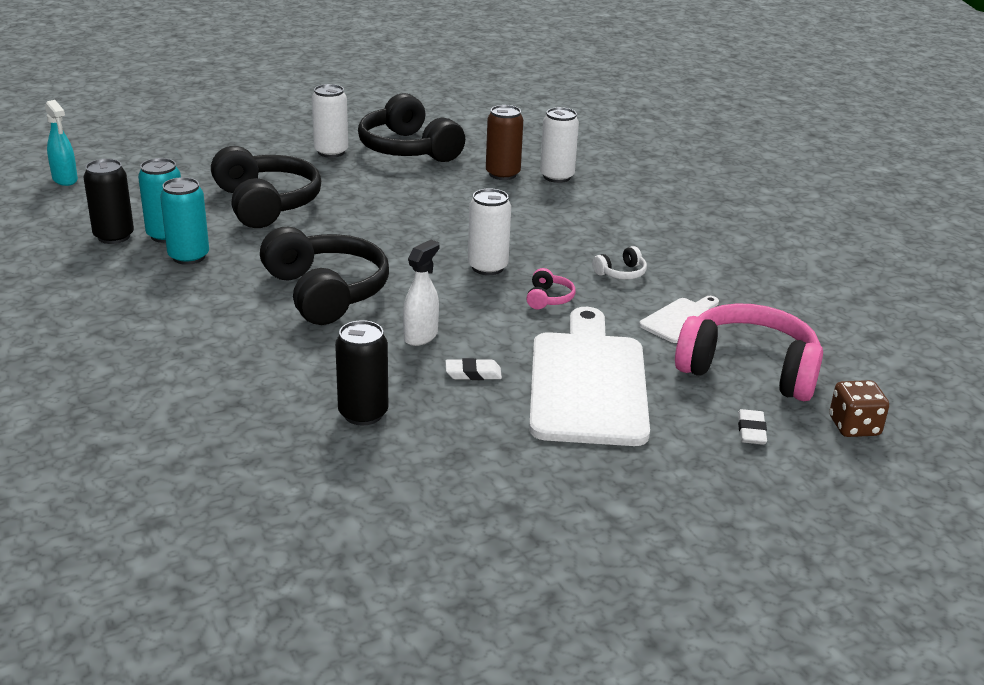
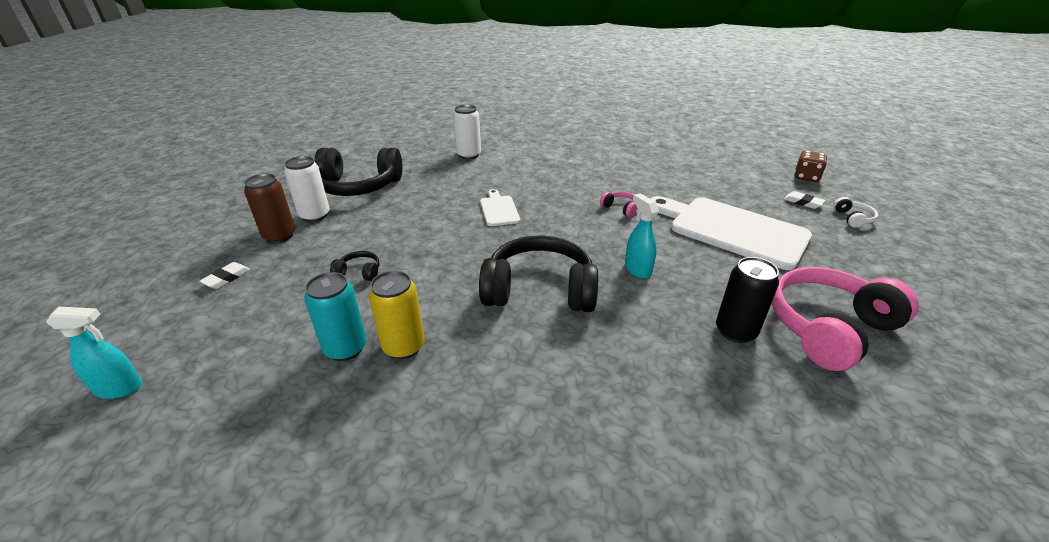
camera: 55 degrees left, 5 degrees up
(114, 236) = (303, 387): black can -> none
(189, 257) = (403, 346): turquoise can -> yellow can
(266, 204) = (359, 272): black headphones -> black headphones, size x0.41
(421, 336) = (637, 269): white spray bottle -> turquoise spray bottle
(473, 373) = (700, 265): white eraser -> white eraser (226, 278)
(487, 267) = (562, 214): white can -> none
(502, 174) = (442, 168): brown can -> brown can (280, 236)
(621, 273) = (608, 178): white headphones -> white headphones (853, 218)
(681, 319) = (675, 180): white cutting board -> white cutting board (499, 209)
(748, 369) = (739, 182): pink headphones -> pink headphones (828, 328)

